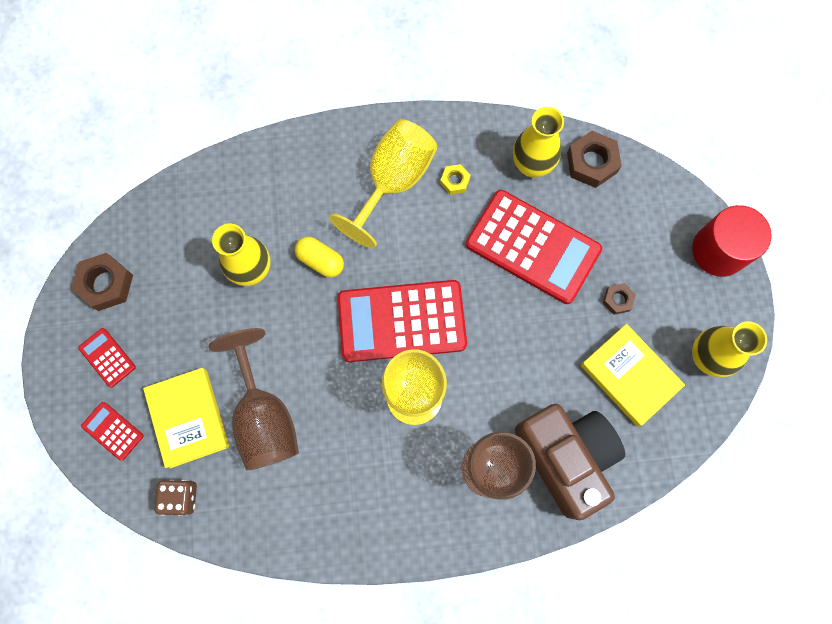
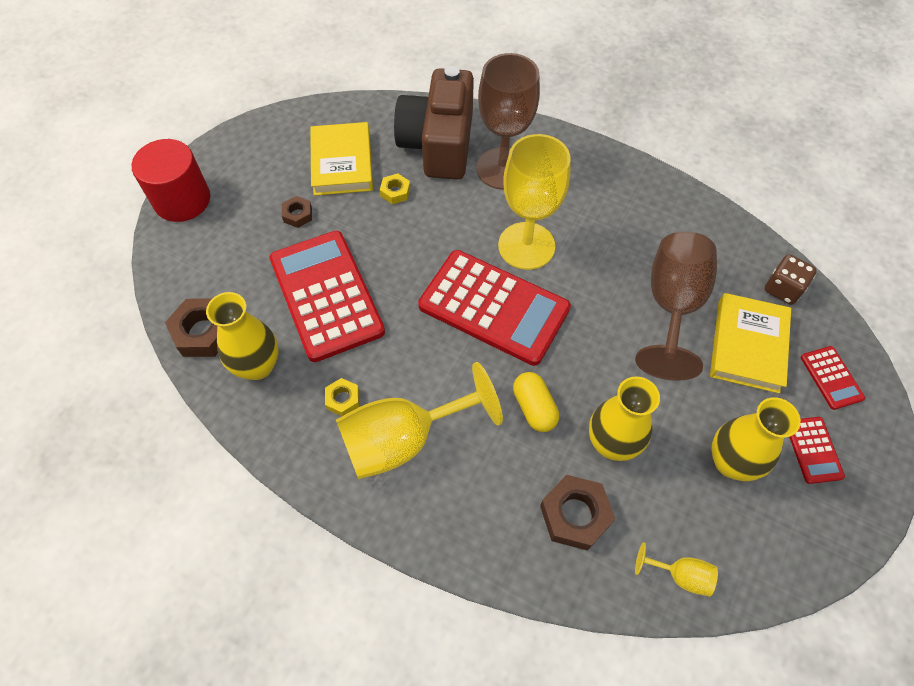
camera: 145 degrees left, 15 degrees down
(106, 284) = (787, 531): brown nut -> brown nut (575, 515)
(164, 212) = (680, 575): none -> yellow goblet
(560, 377) = (395, 192): none -> yellow nut
(706, 357) = (273, 142): yellow vase -> yellow vase (730, 462)

